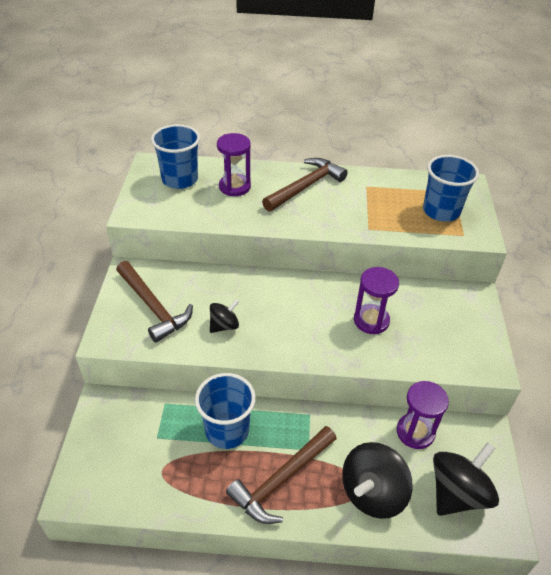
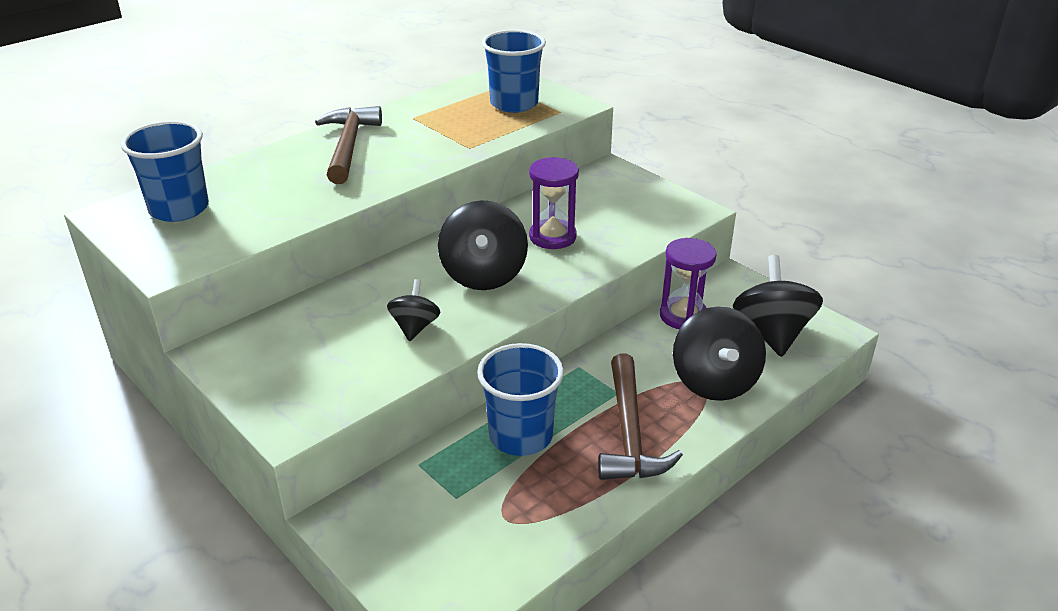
camera: 45 degrees left, 10 degrees down
(153, 307) = (303, 362): brown hammer -> none
(234, 186) = (264, 183): purple hourglass -> none
(299, 318) = (483, 275): none -> black spinning top

